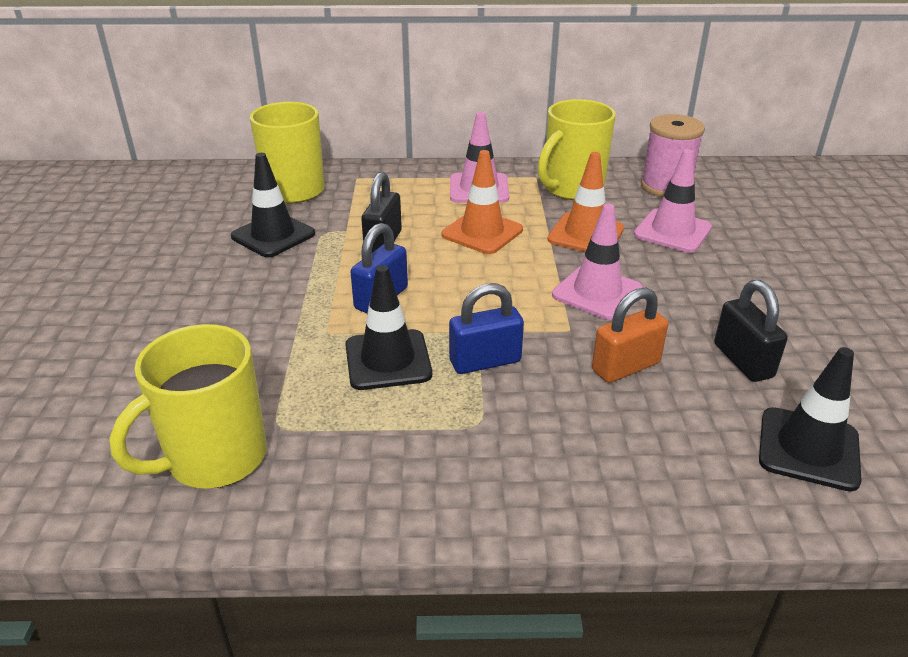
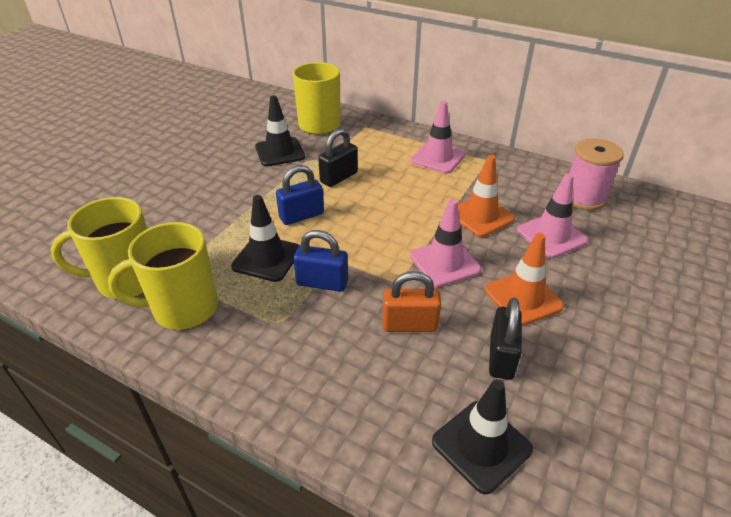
camera: 30 degrees right, 5 degrees up
(482, 232) = (408, 191): orange traffic cone -> orange traffic cone (523, 298)
(572, 189) = (506, 177): yellow mug -> yellow mug (183, 308)

